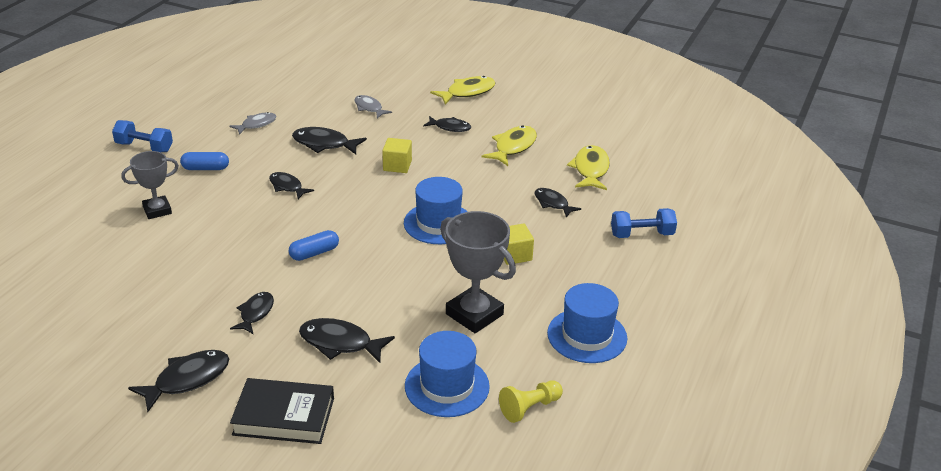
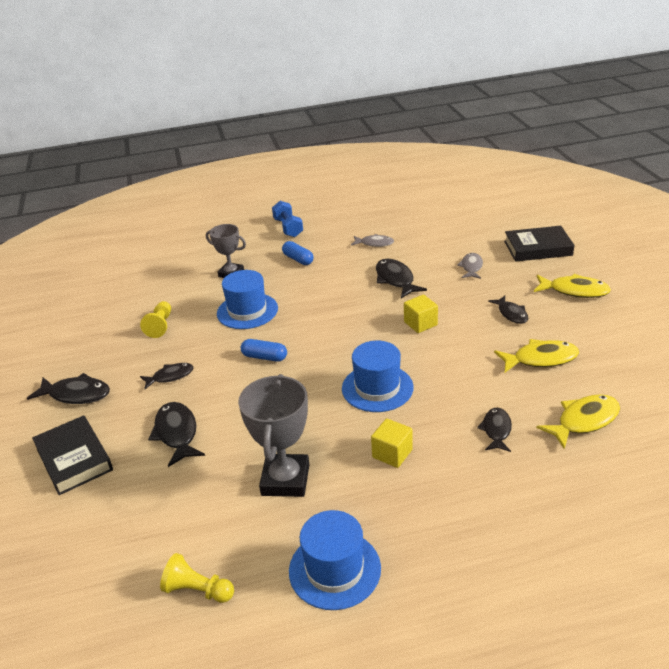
camera: 55 degrees right, 0 degrees up
(166, 285) = (160, 326): none -> yellow pawn
(287, 187) = (323, 298): black fish -> none
(397, 73) = (538, 248): none -> black book
(447, 386) = (180, 521): blue hat -> blue hat (247, 311)
(642, 234) = (536, 516): blue dumbbell -> none

